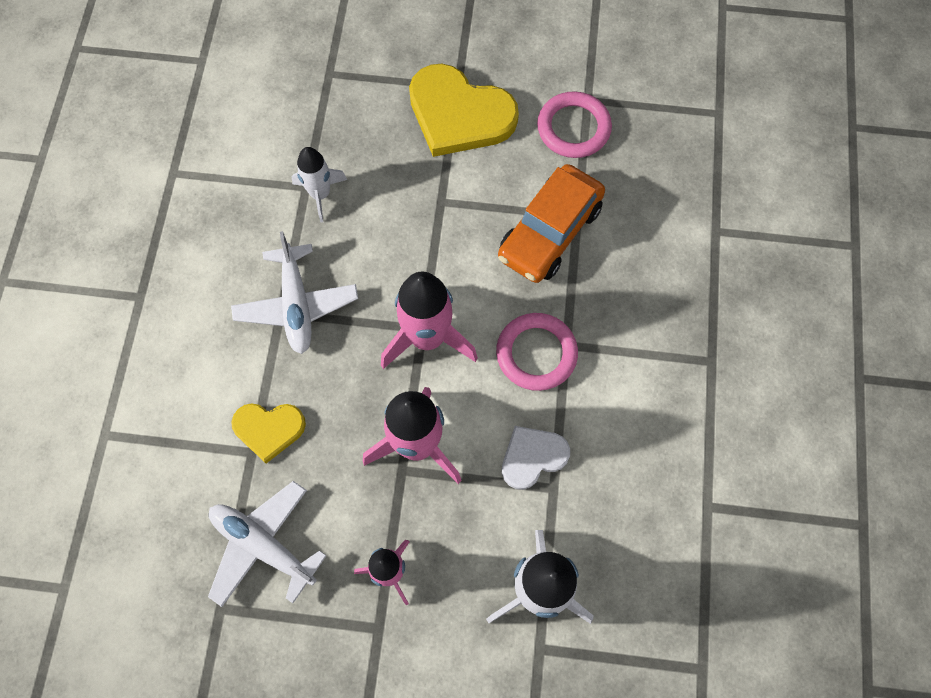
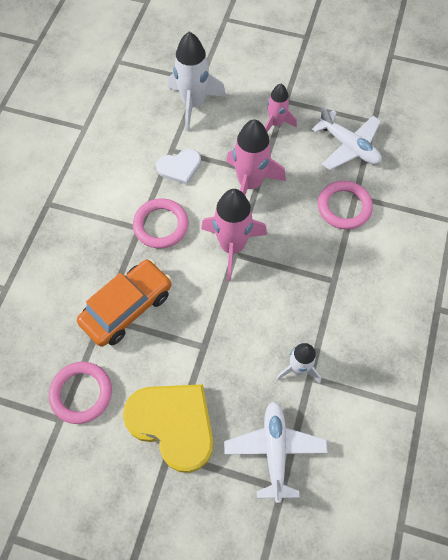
camera: 170 degrees left, 5 degrees down
(269, 429) = (344, 207): yellow heart -> pink ring
(296, 305) = (322, 284): white plane -> white plane (274, 450)

